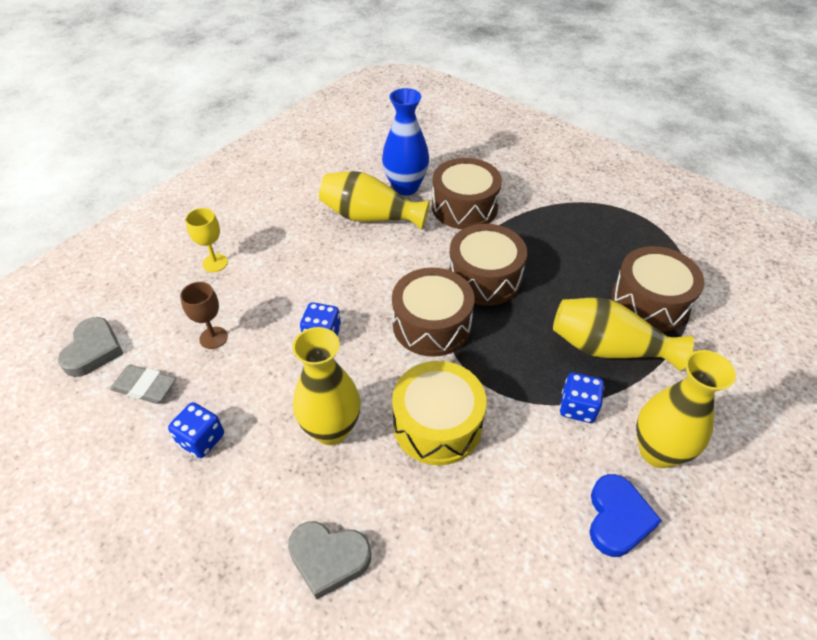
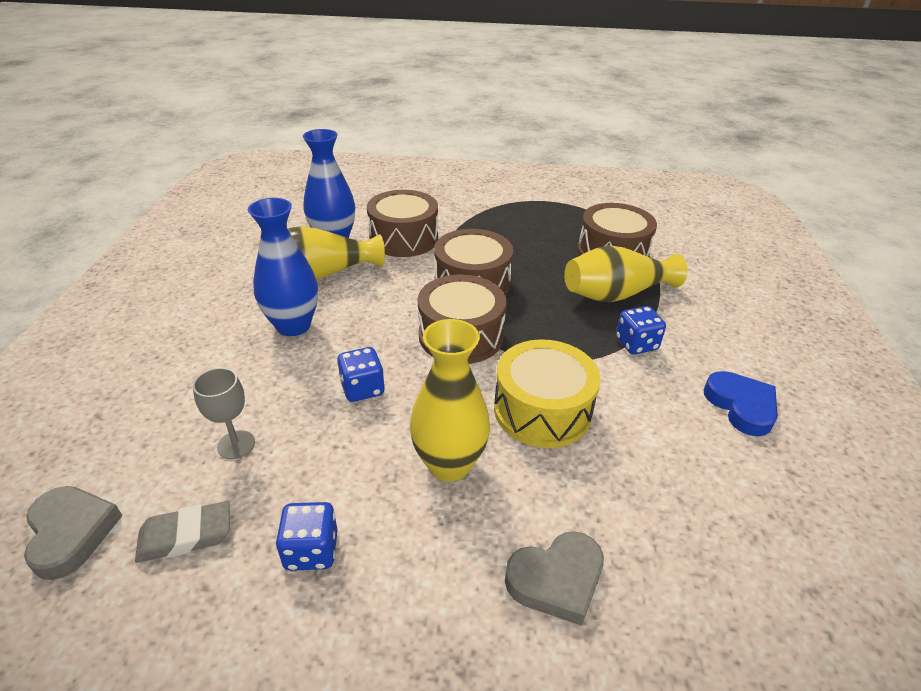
camera: 35 degrees left, 10 degrees down
(213, 338) = (236, 445): brown goblet -> grey goblet
(215, 263) = (173, 375): yellow goblet -> none
(317, 257) = (293, 326): none -> blue vase
(657, 451) = (718, 347): yellow vase -> none

